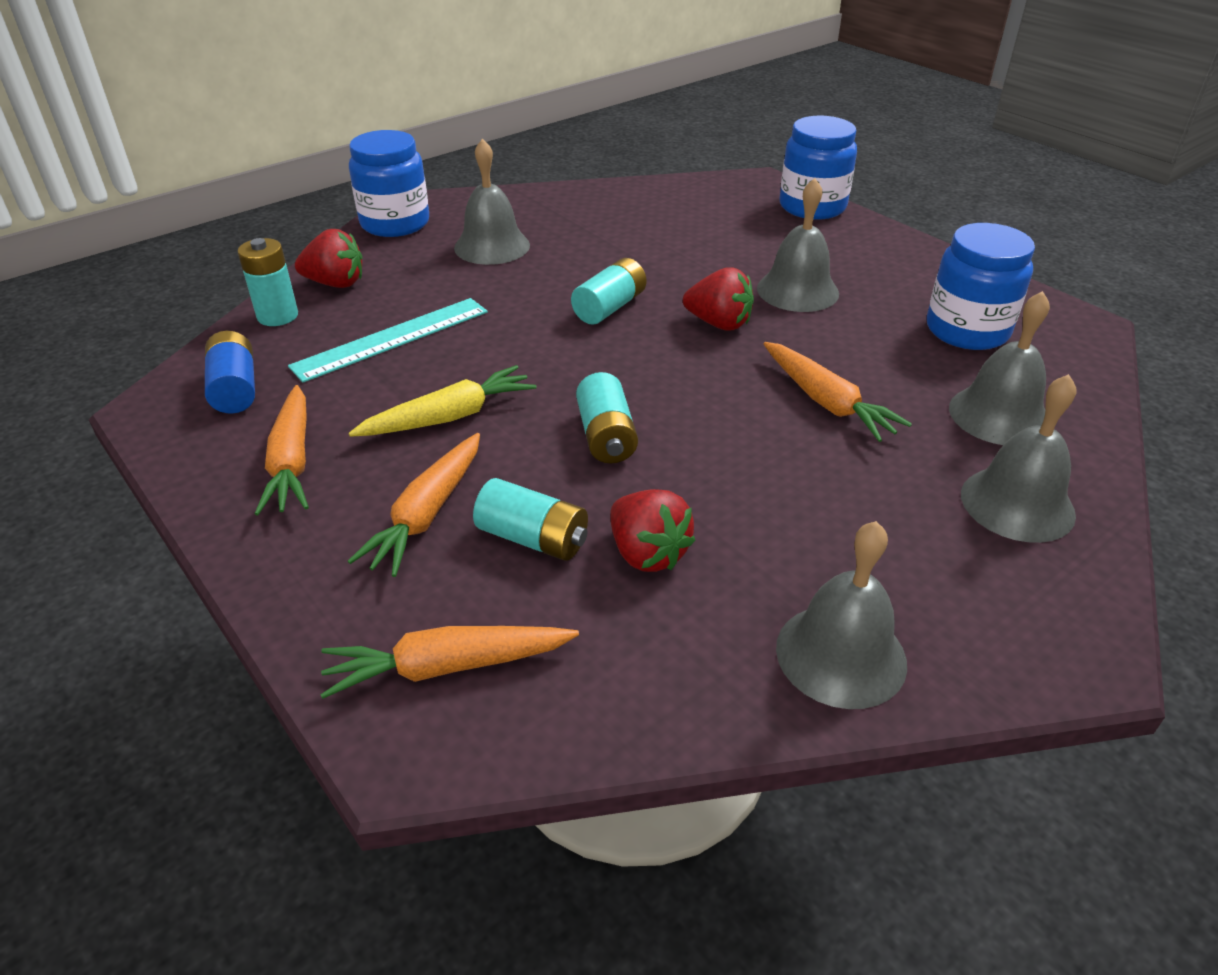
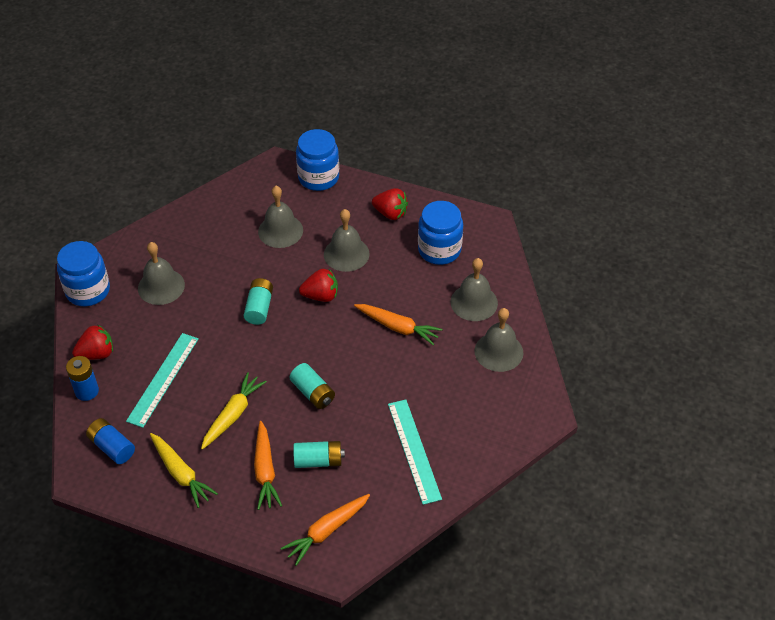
camera: 30 degrees left, 10 degrees up
(277, 316) = (87, 391): turquoise battery -> blue battery
(292, 462) = (181, 474): orange carrot -> yellow carrot
(647, 553) = (369, 445): red strawberry -> red strawberry (390, 213)
(733, 599) = (413, 450): none -> turquoise ruler
(841, 655) = (463, 455): grey bell -> grey bell (280, 231)

